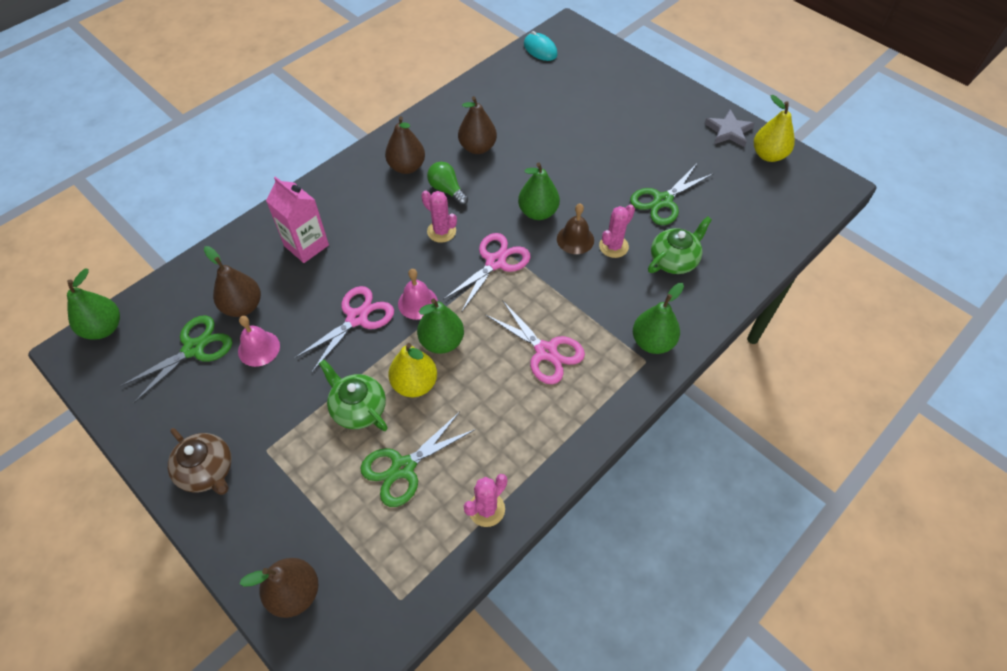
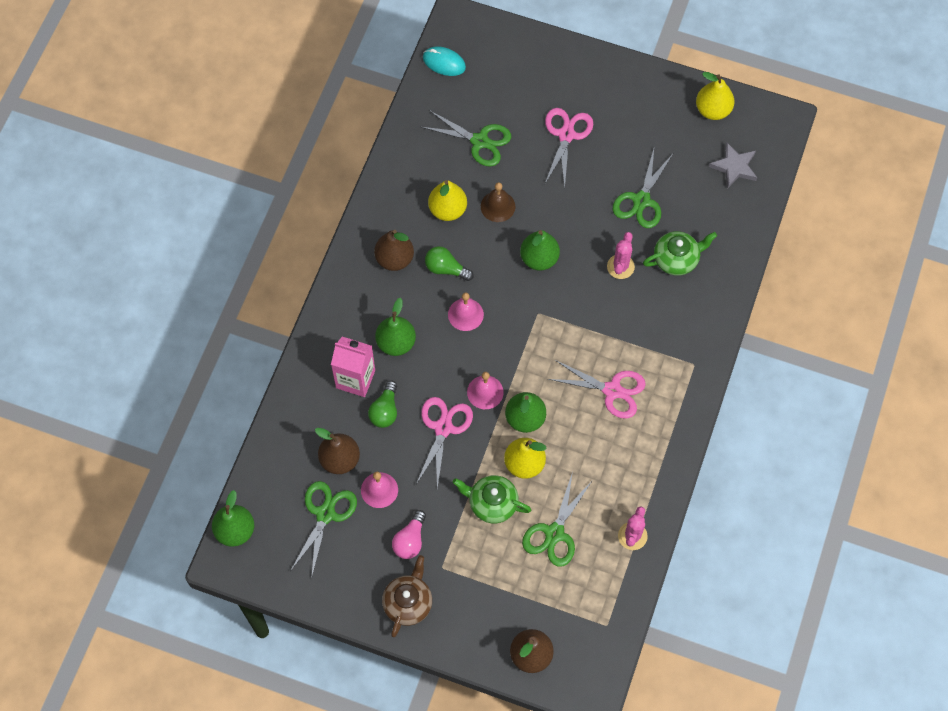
camera: 25 degrees left, 10 degrees up
(207, 471) = (408, 602): brown teapot -> brown teapot turned 90 degrees counterclockwise
(253, 409) = (410, 540): none -> pink light bulb
(314, 282) = (385, 411): none -> green light bulb
(441, 231) = (465, 314): pink cactus -> pink bell
(477, 148) = (447, 210): brown pear -> yellow pear
(495, 262) = (529, 325): pink scissors -> pink scissors (566, 135)
(537, 109) = (479, 141): none -> green scissors
(575, 239) = (585, 273): brown bell -> brown bell (498, 206)
(652, 342) = (692, 345): green pear -> green pear (396, 343)
(674, 260) = (676, 259): green teapot -> green teapot turned 45 degrees clockwise
(728, 131) = (667, 96): grey star -> grey star (734, 167)

